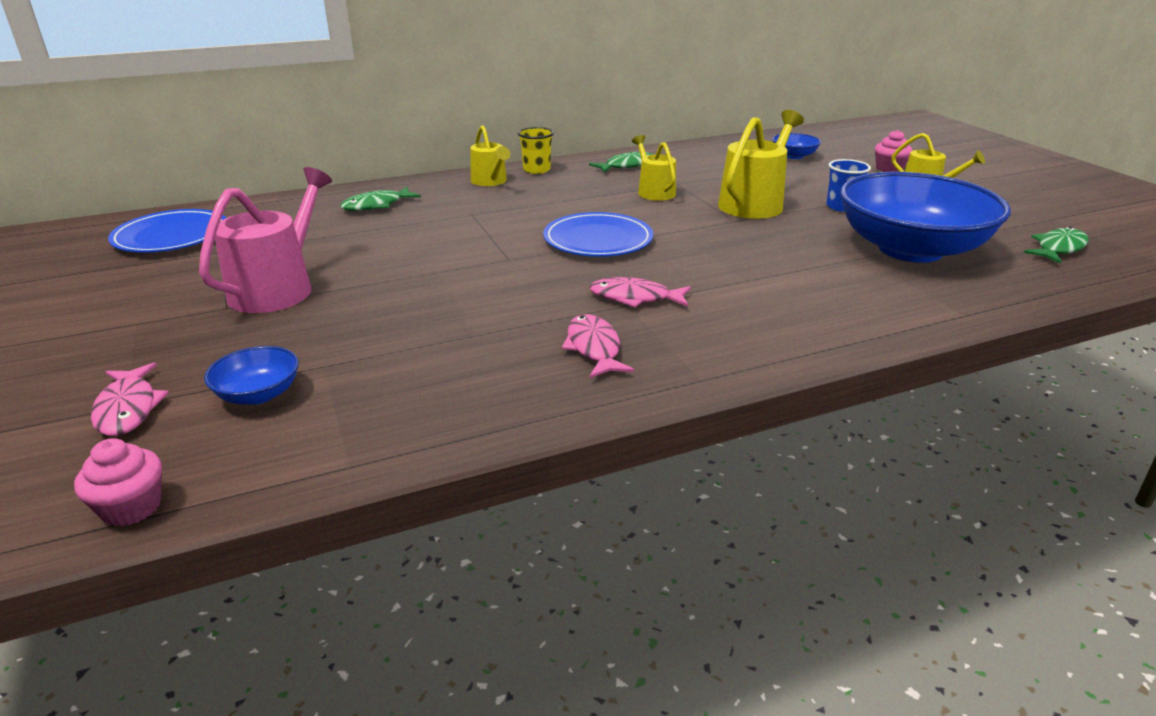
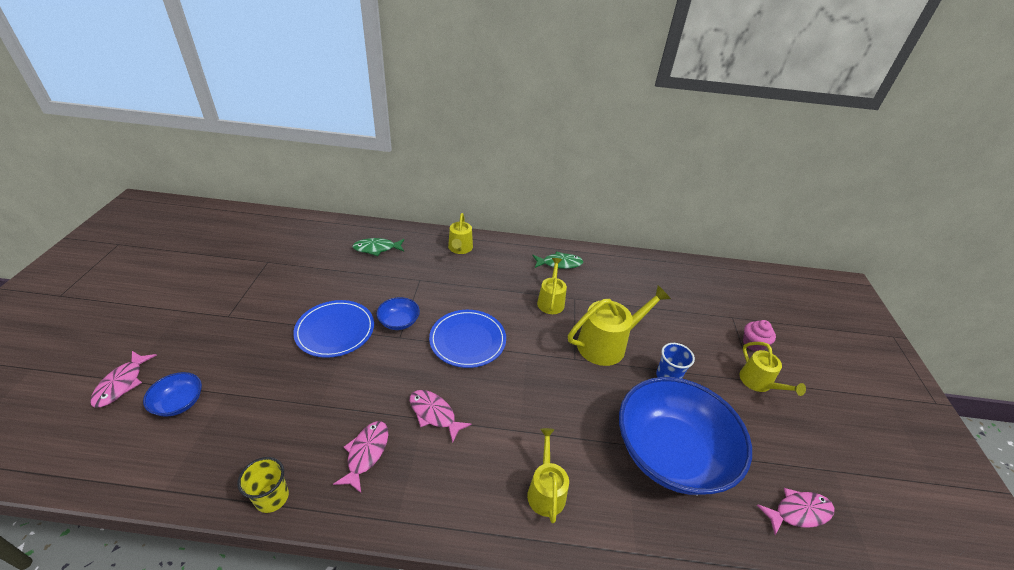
camera: 25 degrees right, 10 degrees up
(131, 507) = (61, 466): pink cupcake -> none
(171, 236) = (257, 237): blue plate -> blue plate (335, 330)
(277, 288) = (264, 309): pink watering can -> none
(536, 170) = (498, 246): yellow cup -> yellow cup (272, 497)
(794, 156) = (691, 297): blue bowl -> blue bowl (399, 322)
(829, 308) = (546, 491): none -> yellow watering can
(1058, 248) = (798, 512): green fish -> pink fish

